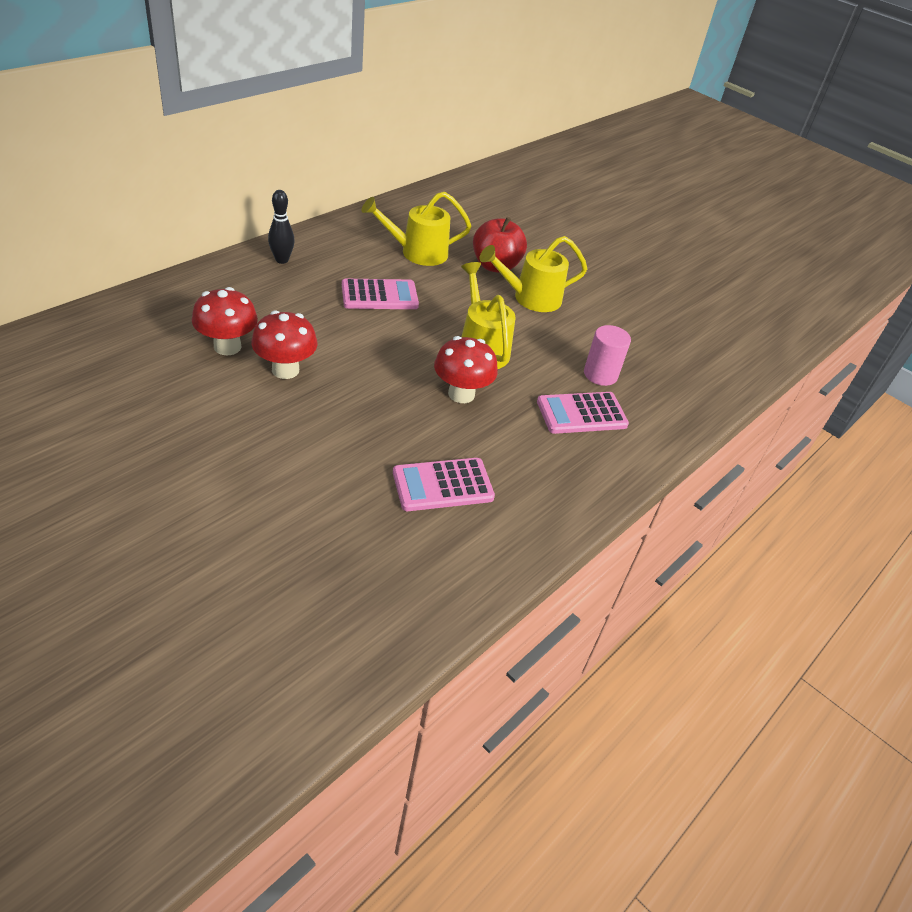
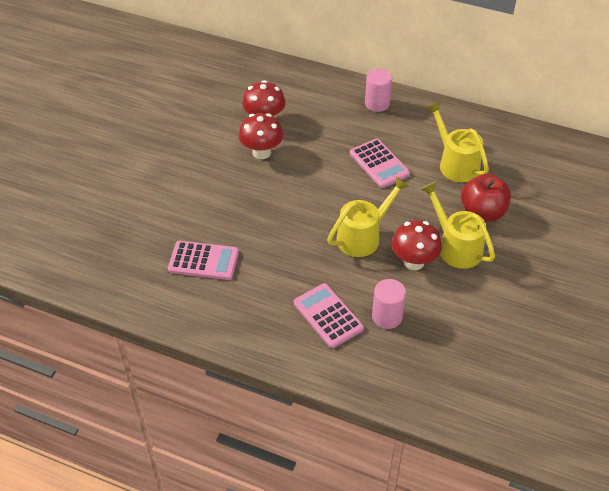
camera: 75 degrees right, 5 degrees up
(282, 260) = (377, 104): black bowling pin -> pink cylinder
(443, 485) = (203, 261): pink calculator -> pink calculator turned 135 degrees clockwise
(461, 394) = (300, 242): red mushroom -> red mushroom (414, 262)

